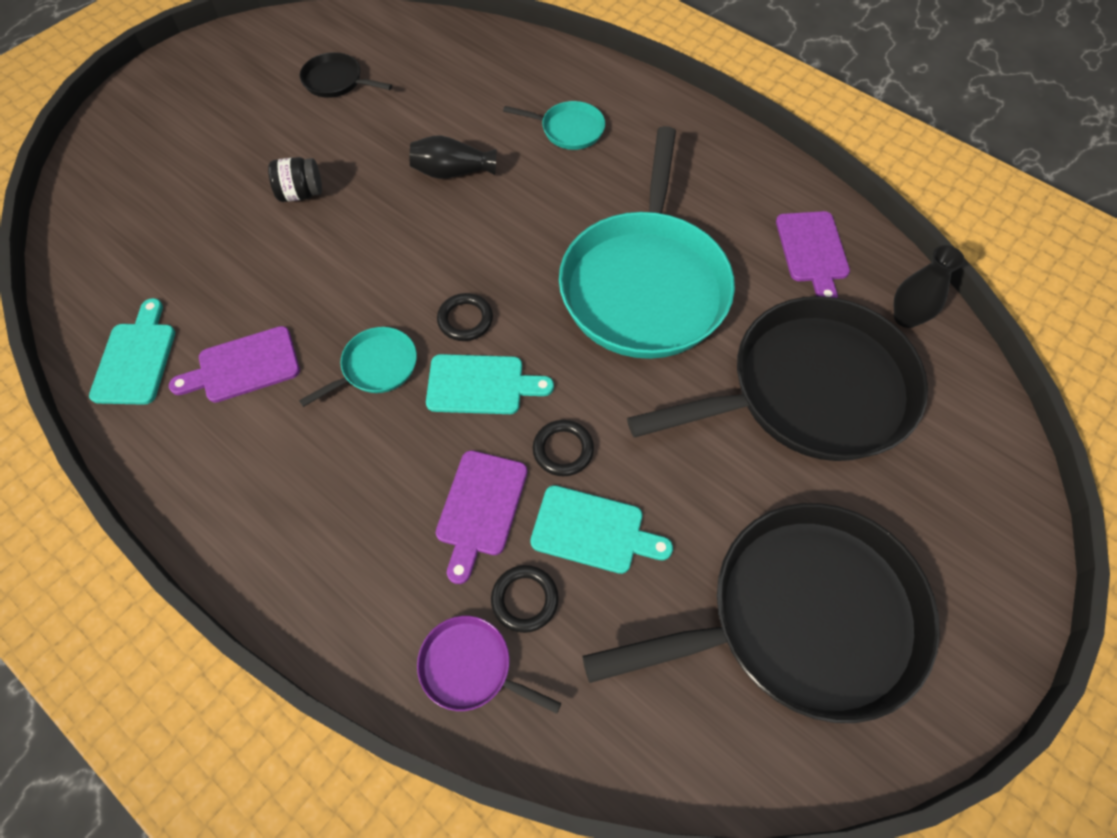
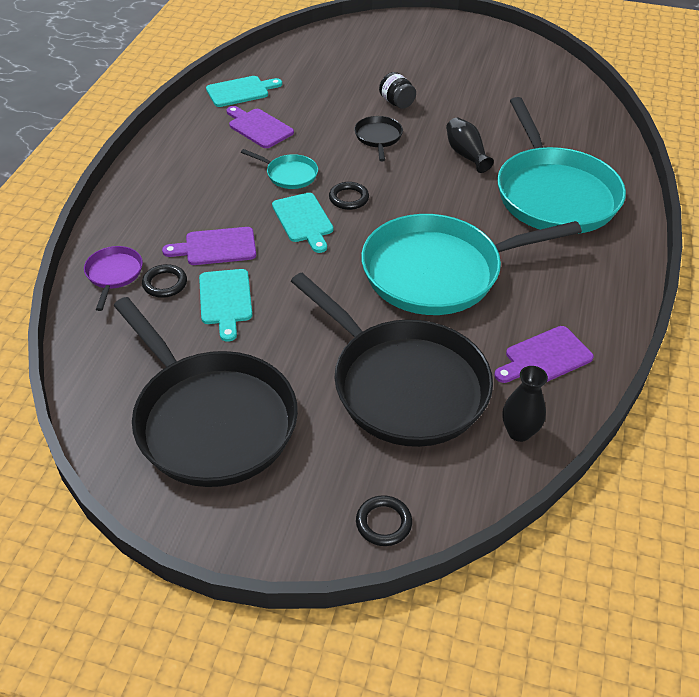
camera: 65 degrees right, 15 degrees down
(336, 81) = (501, 83): black pan -> black pan (378, 137)
(563, 450) = (277, 270): black ring -> black ring (383, 523)
(569, 129) = (554, 194): turquoise pan -> turquoise pan, size x2.39

